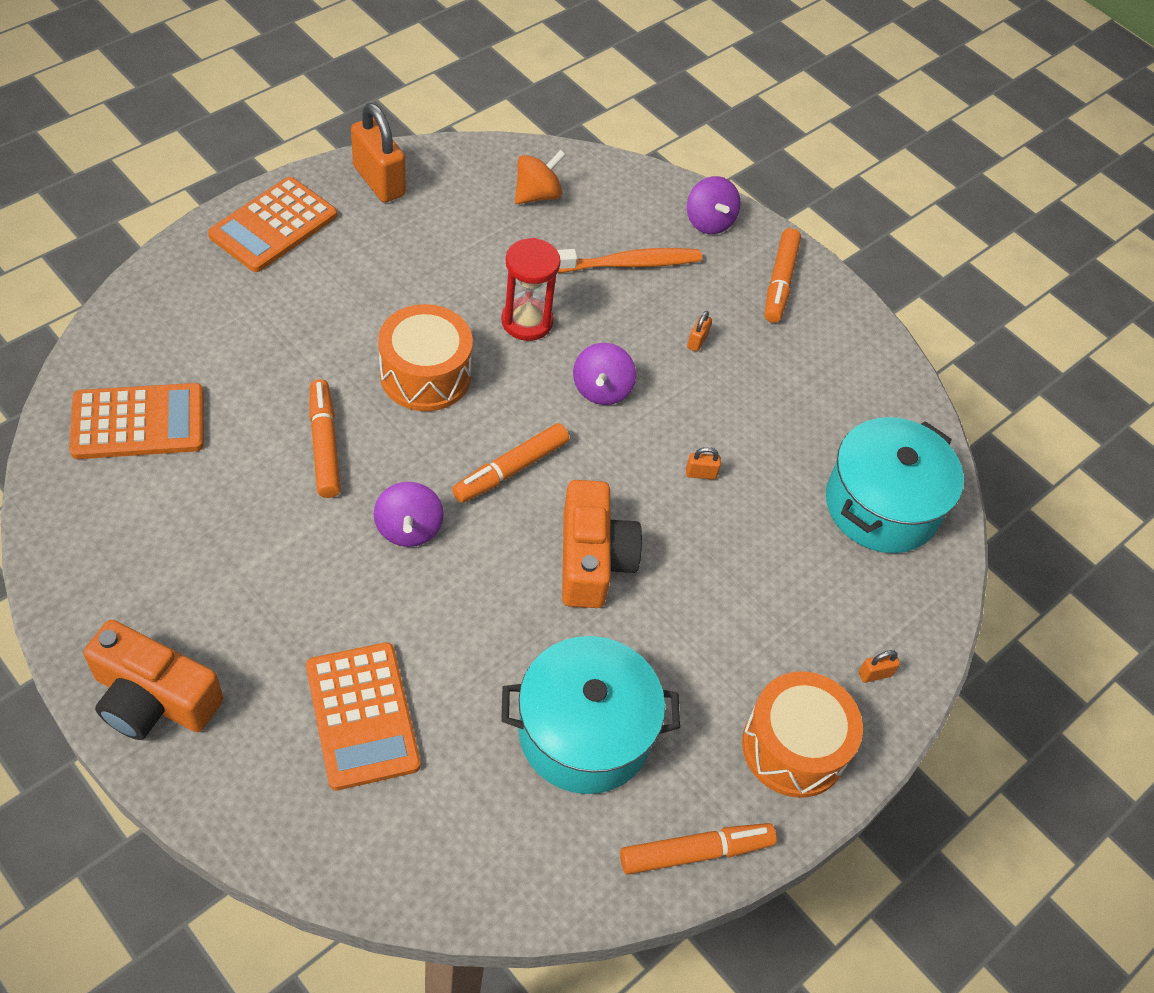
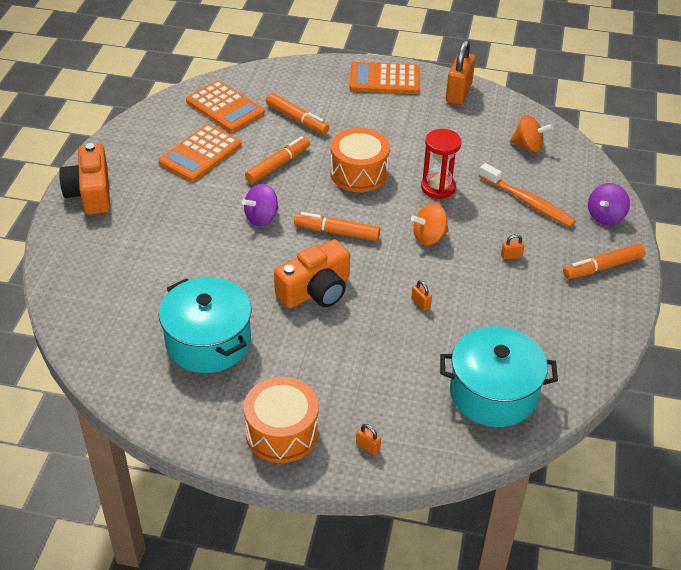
camera: 60 degrees right, 10 degrees down
(362, 716) = (143, 259): orange calculator -> orange calculator (200, 154)
(601, 389) = (429, 237): purple spinning top -> orange spinning top
(696, 852) = (178, 422): orange marker -> orange marker (297, 119)

